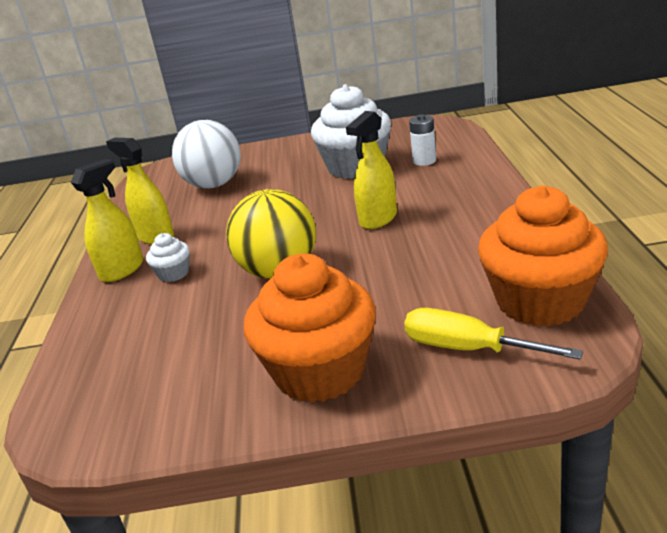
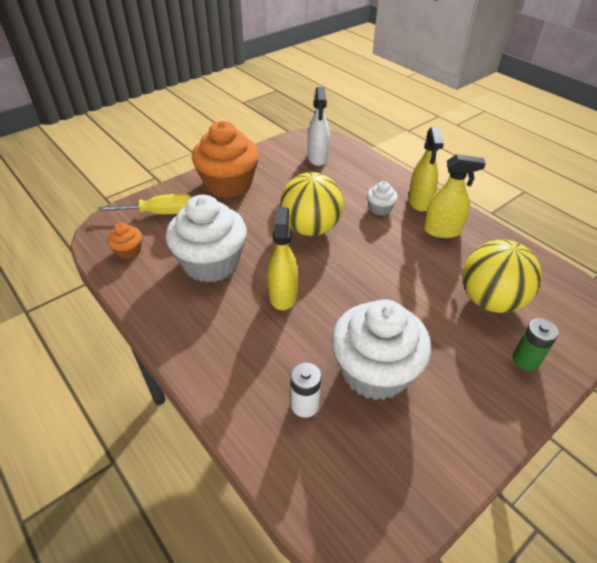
camera: 140 degrees right, 15 degrees up
(128, 379) = (318, 158): none -> white spray bottle
(214, 185) = (490, 300): white ball -> yellow ball
(249, 157) = (525, 360): none -> green battery
(432, 262) = (211, 263): none -> white cupcake
(540, 301) = (129, 251): orange cupcake -> orange cupcake, size x0.44

